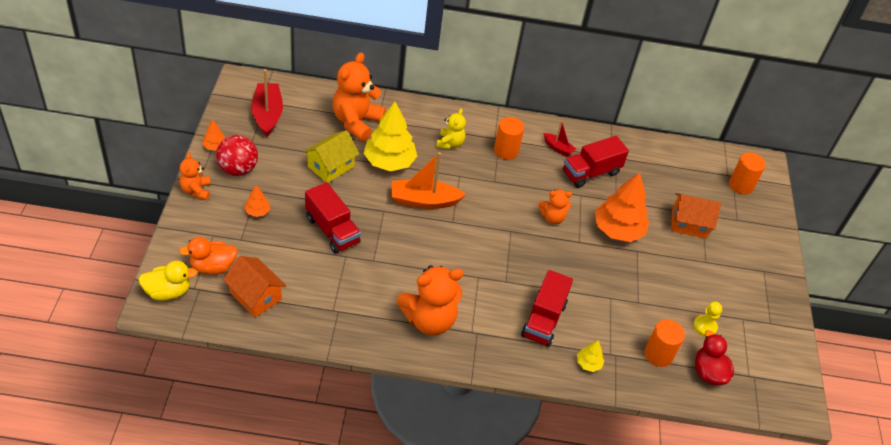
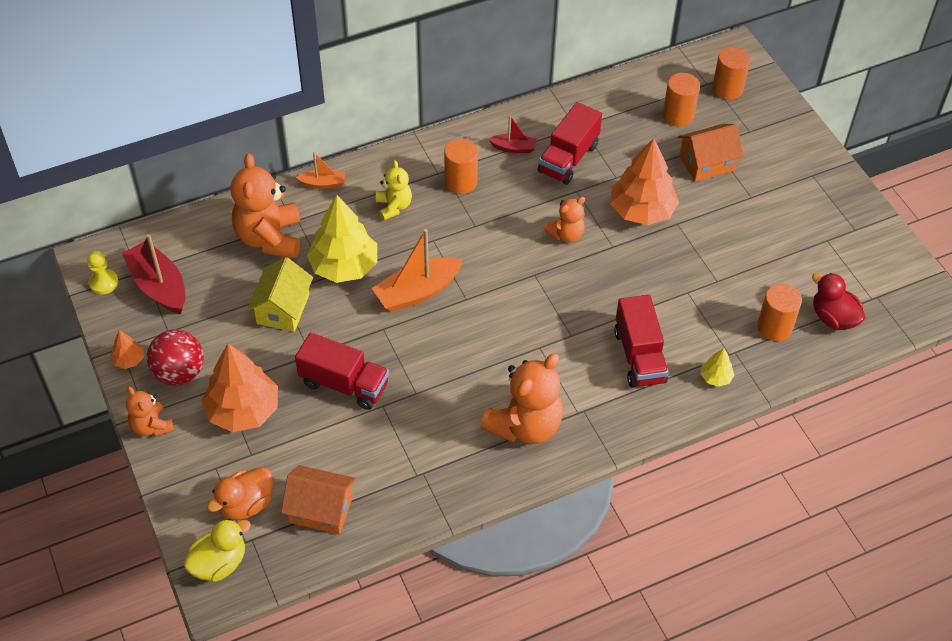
camera: 25 degrees left, 5 degrees up
(257, 211) = (243, 410): orange tree -> orange tree, size x2.21
(415, 108) = (323, 183): none -> orange boat
(691, 184) = (678, 115): none -> orange cylinder
(705, 326) = (797, 270): yellow pawn -> yellow pawn (104, 282)

